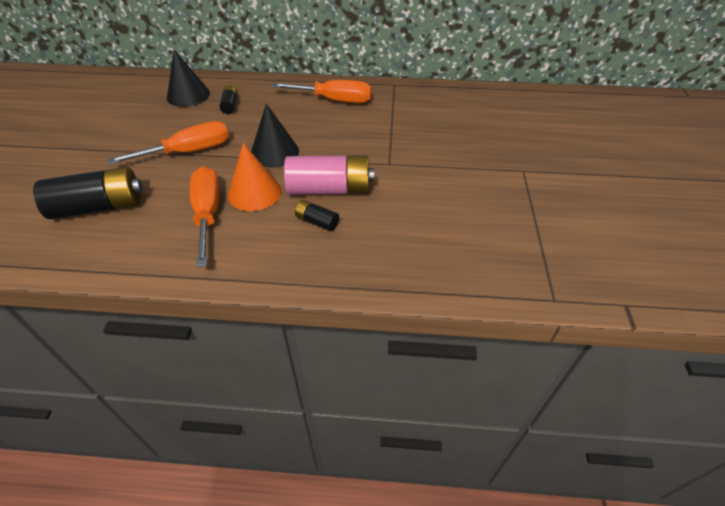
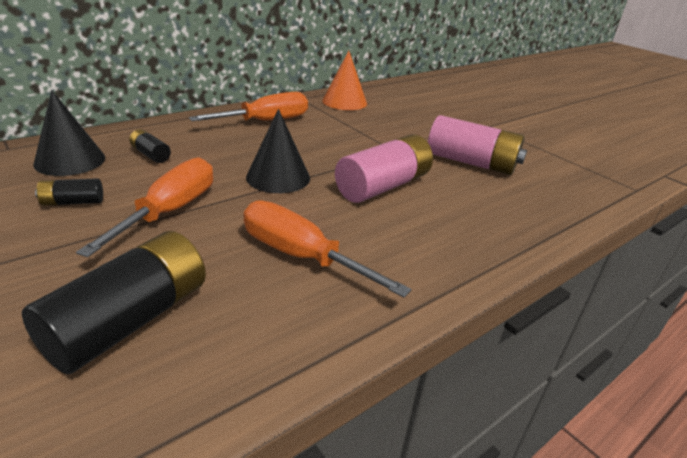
camera: 45 degrees left, 15 degrees down
(254, 192) = (318, 217): orange cone -> orange cone (344, 102)
(317, 221) = (418, 214): black battery -> black battery (73, 202)
(434, 199) = (471, 162): none -> pink battery

